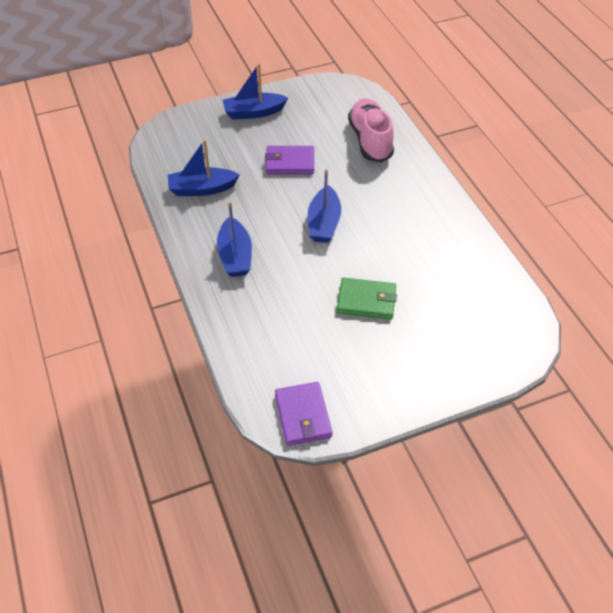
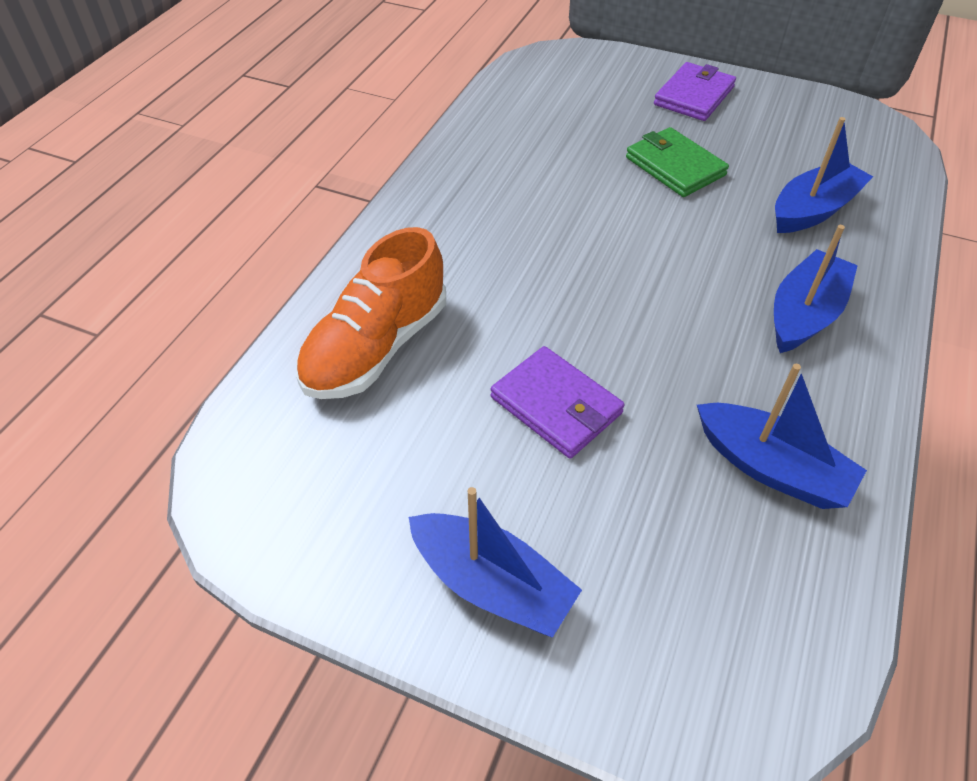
camera: 135 degrees left, 0 degrees up
(303, 415) = (859, 125): purple wallet -> purple wallet (694, 96)
(324, 223) = (620, 275): blue boat -> blue boat (813, 210)
(370, 140) = (376, 347): pink shoe -> orange shoe

